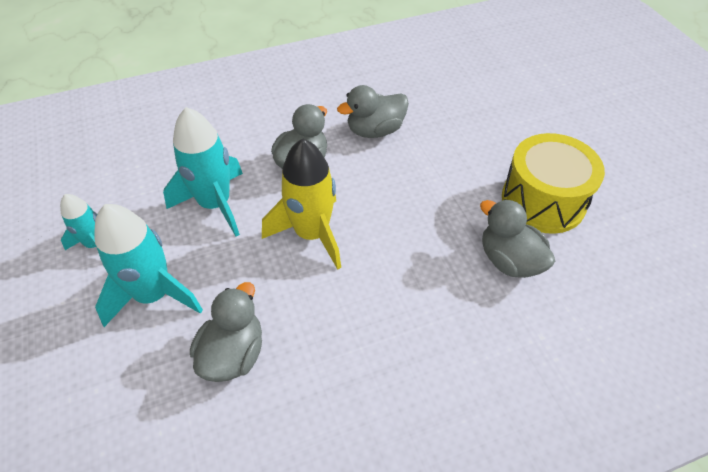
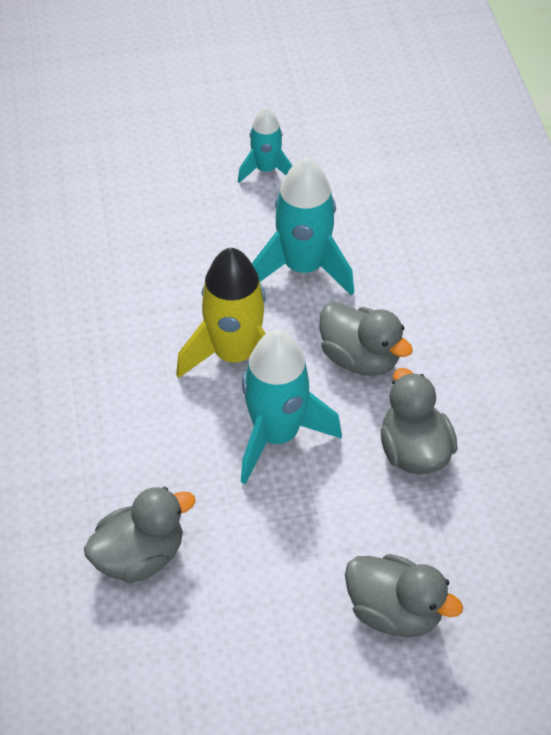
camera: 100 degrees right, 0 degrees up
(154, 295) = (186, 218): turquoise rocket -> turquoise rocket (276, 436)
(233, 354) = (97, 278): grey duck -> grey duck (394, 612)
(543, 200) = (231, 634): yellow drum -> none

